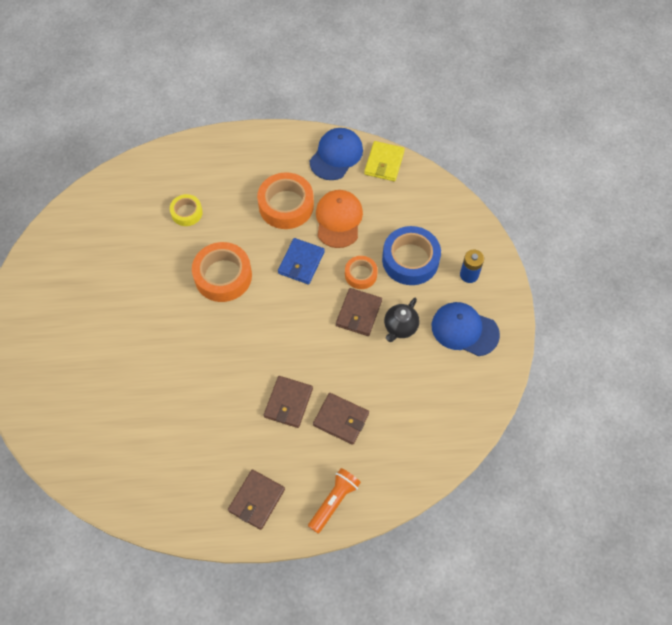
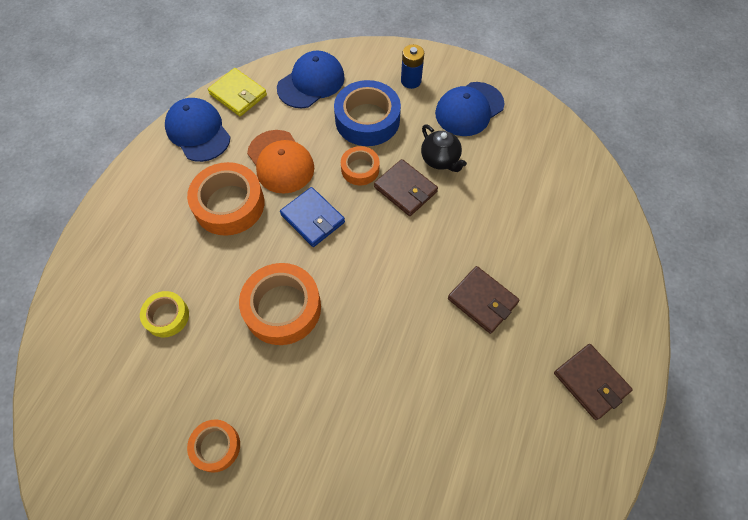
camera: 65 degrees left, 0 degrees up
(116, 283) = (216, 446): none -> orange tape
(334, 501) = (616, 301): orange flashlight -> none
(338, 219) = (280, 162): orange cap -> orange cap turned 150 degrees counterclockwise
(341, 419) = (523, 256): brown wallet -> none
(424, 205) = (311, 82): none -> blue cap

